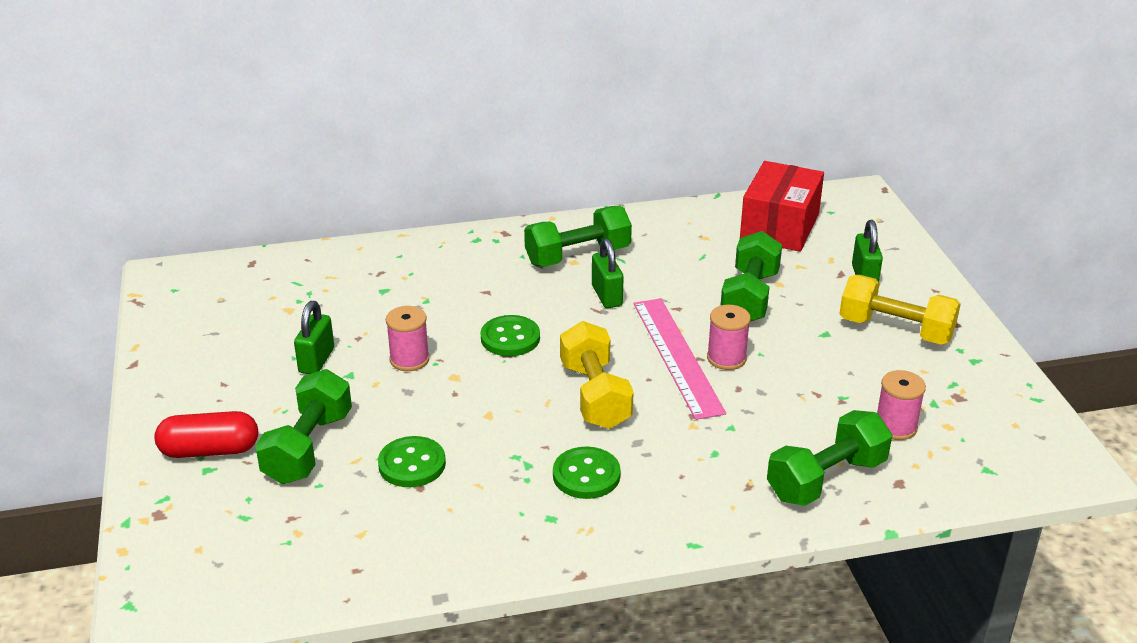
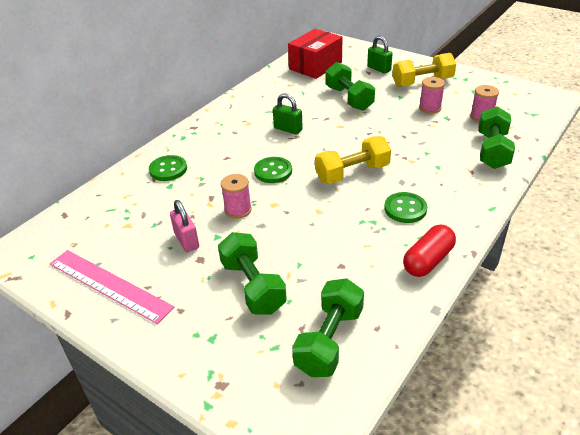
camera: 40 degrees left, 5 degrees up
(210, 450) = (197, 327): red capsule -> red capsule (428, 260)
(316, 360) = (187, 241): green padlock -> pink padlock
(412, 464) = (320, 257): green button -> green button (168, 169)
(577, 256) = (246, 119): green dumbbell -> green dumbbell (329, 340)
(595, 395) = (352, 173): yellow dumbbell -> yellow dumbbell turned 60 degrees counterclockwise
(677, 356) = (359, 137): pink ruler -> pink ruler (109, 285)
(726, 358) = (380, 127): pink spool -> pink spool (430, 108)
(779, 226) = (315, 66): red box -> red box turned 60 degrees clockwise

